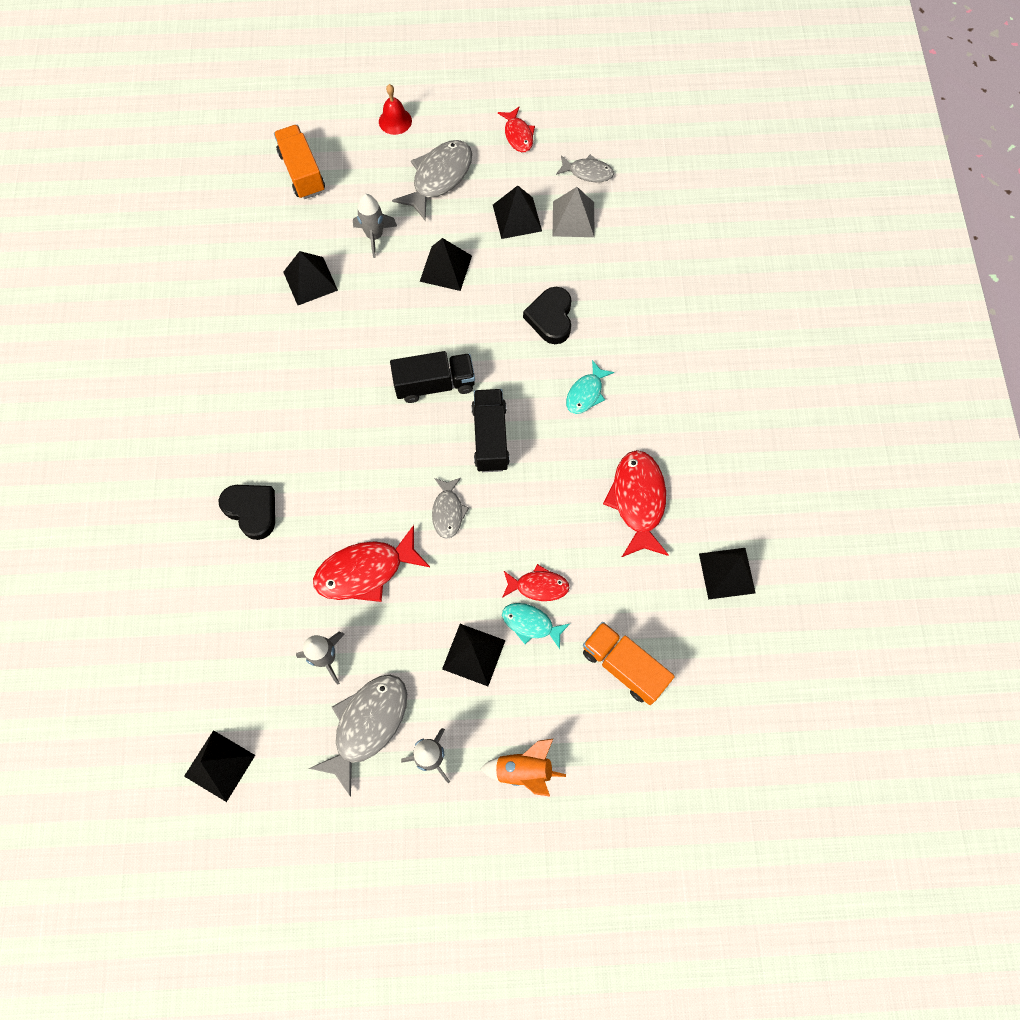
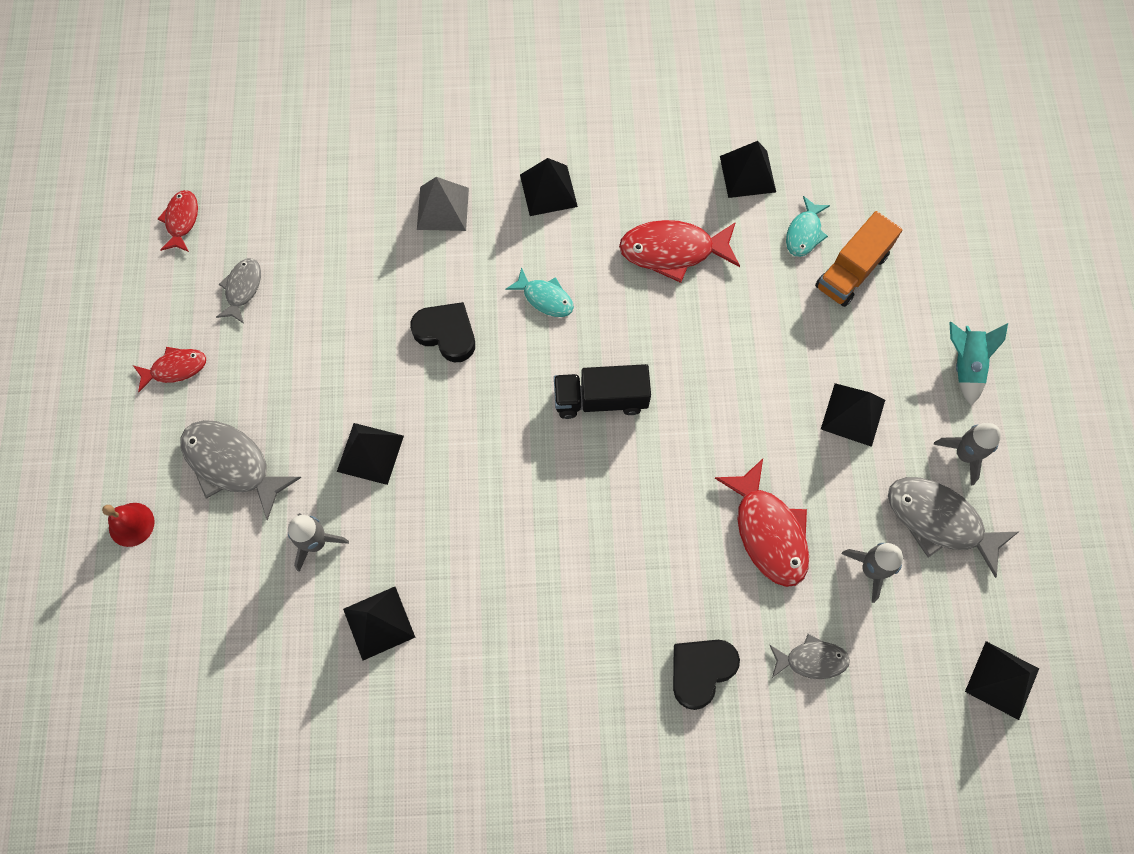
camera: 90 degrees left, 0 degrees up
(302, 172) = (203, 646): orange truck -> none
(435, 384) = (532, 462): black truck -> none
(448, 511) = (693, 444): grey fish -> grey fish (811, 660)
(517, 218) = (302, 370): black pyramid -> black pyramid (548, 190)
(524, 770) = (965, 365): orange rocket -> turquoise rocket
(531, 624) = (815, 358): turquoise fish -> turquoise fish (804, 233)
(538, 586) = (773, 350): red fish -> red fish (182, 220)
(550, 318) = (446, 333): black heart -> black heart turned 150 degrees counterclockwise
(573, 219) = (309, 306): grey pyramid -> grey pyramid (442, 208)

